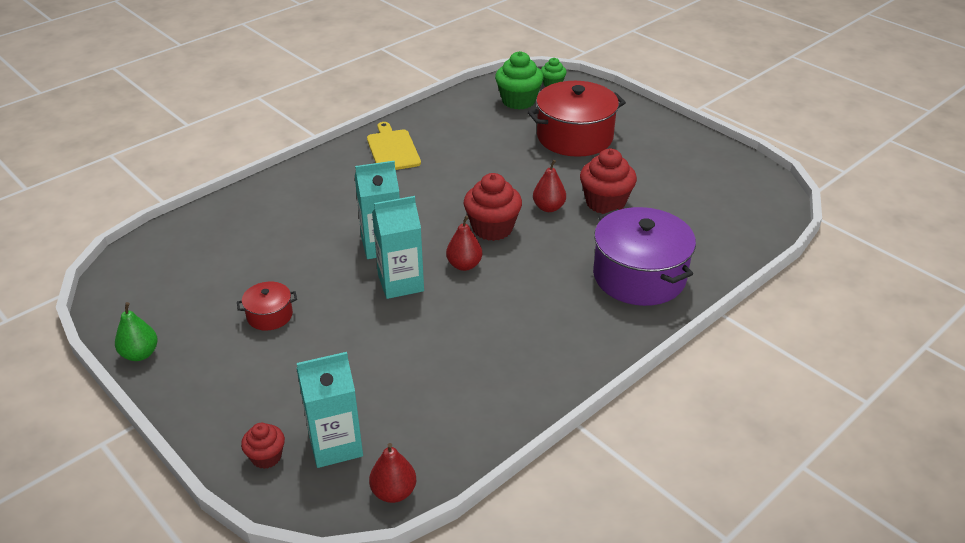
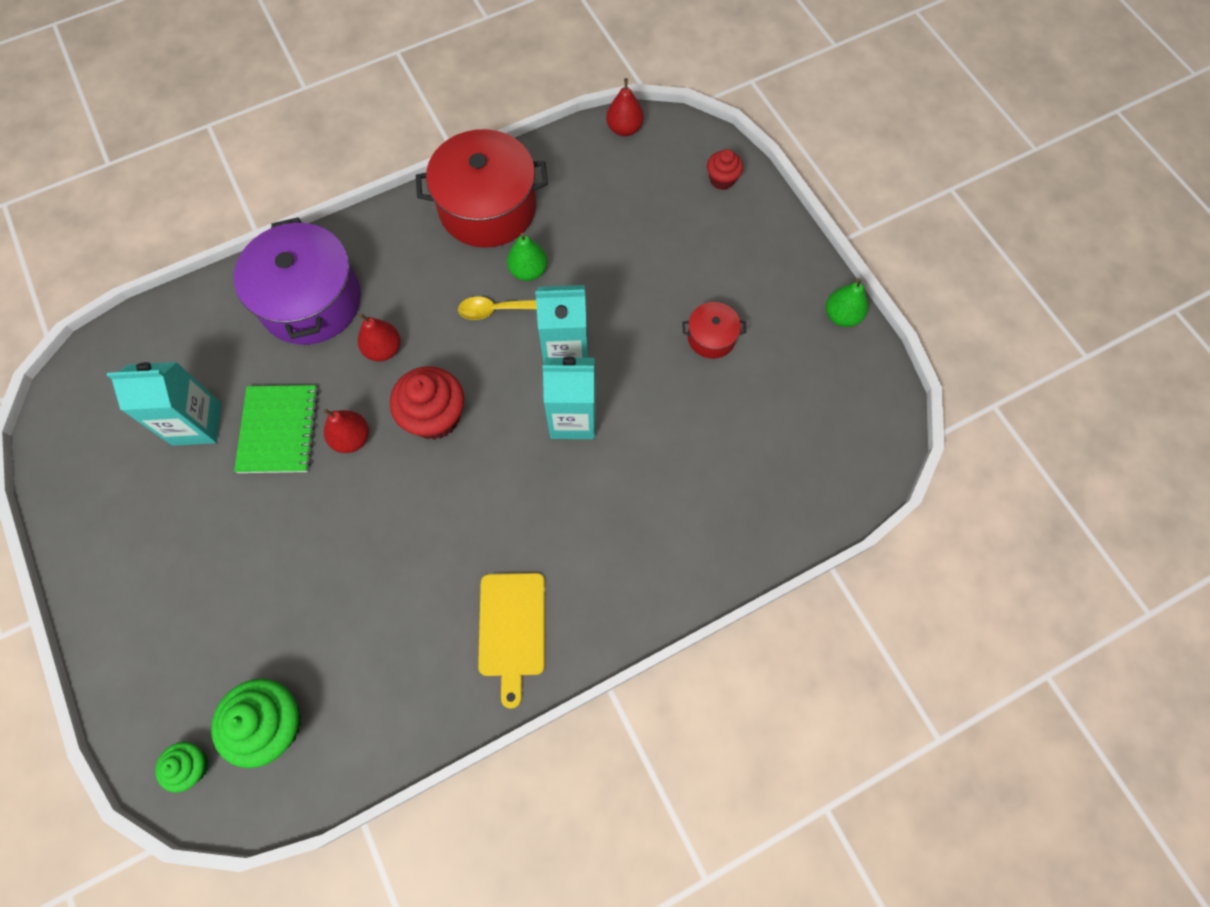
camera: 165 degrees left, 30 degrees up
(335, 445) = (664, 178): turquoise carton -> turquoise carton (197, 424)
(455, 332) = (528, 271): none -> green pear
(464, 265) = (489, 362): red pear -> red pear (383, 349)
(472, 299) = (497, 310): none -> yellow spoon
(574, 137) = (239, 591): red pot -> red pot (487, 207)
(605, 203) = (279, 430): red cupcake -> green notebook

